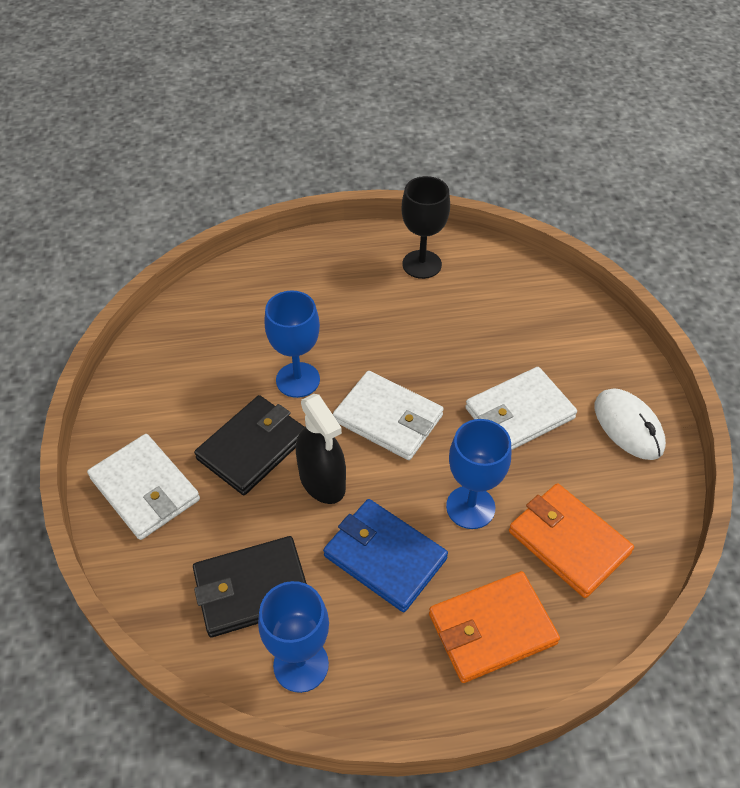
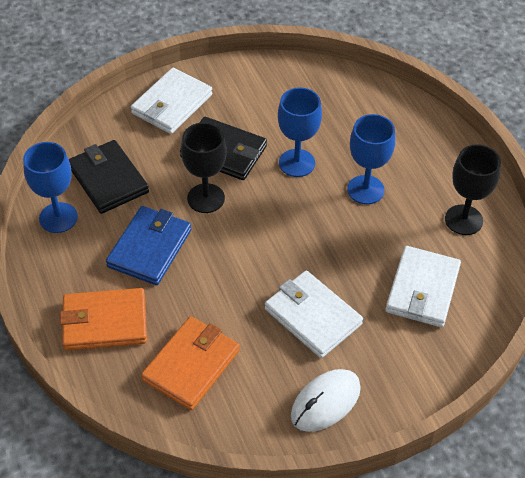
camera: 75 degrees right, 0 degrees up
(322, 481) = (206, 198): black spray bottle -> black goblet
(388, 418) = (277, 227): white wallet -> white wallet (422, 289)
(470, 507) = (207, 294): blue goblet -> blue goblet (365, 190)
(492, 629) = (104, 322): orange wallet -> orange wallet turned 60 degrees counterclockwise

